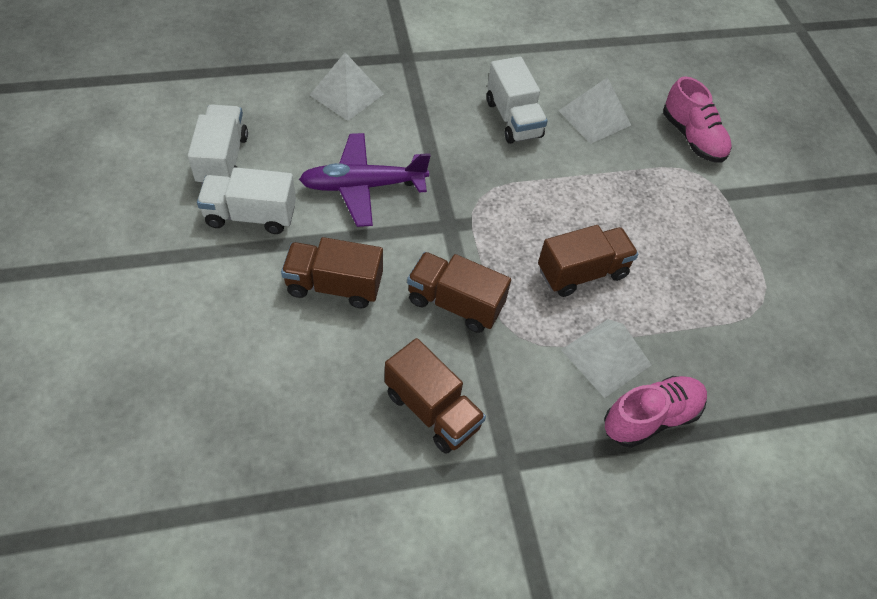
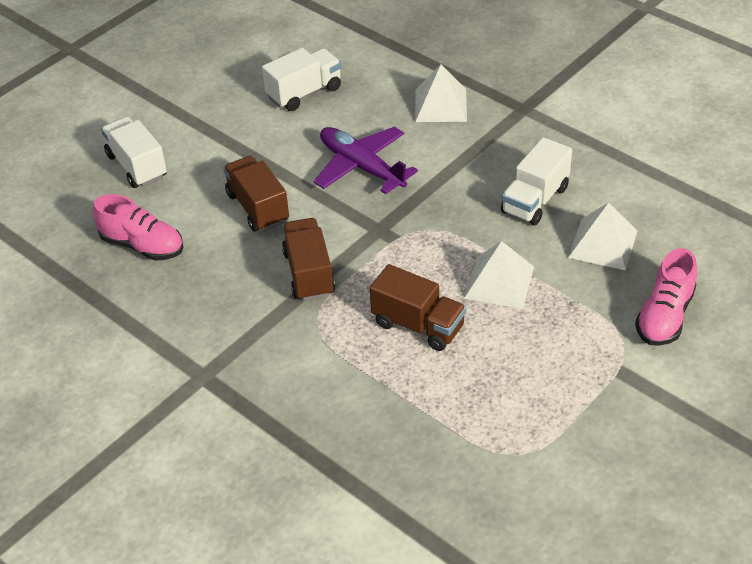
camera: 60 degrees right, 10 degrees down
(251, 216) = (272, 135): white truck -> white truck (137, 166)
(432, 410) = (207, 313): brown truck -> none
(606, 357) = (349, 381): white pyramid -> white pyramid (499, 282)
(651, 418) = (319, 435): pink shoe -> pink shoe (142, 245)

